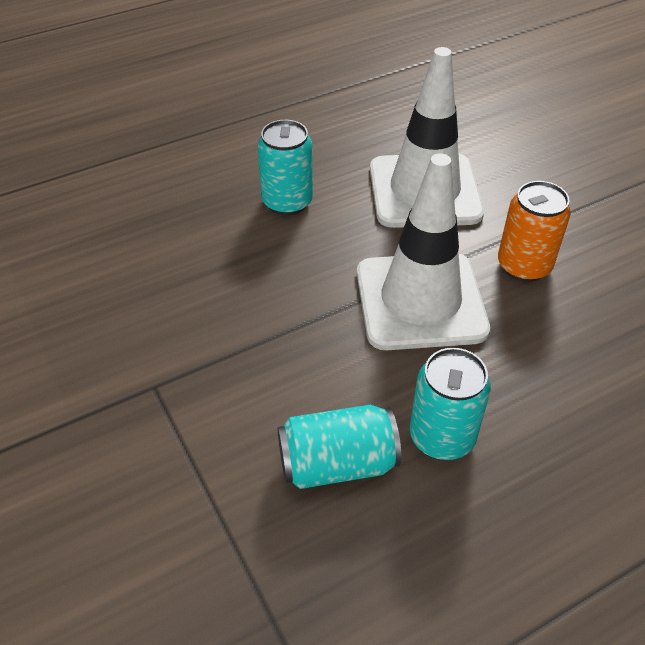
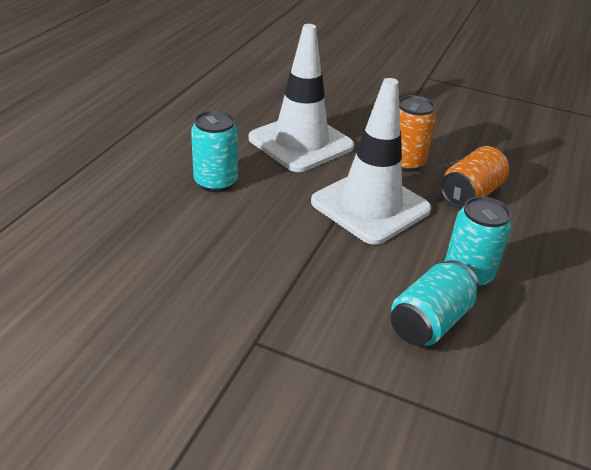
camera: 40 degrees left, 10 degrees down
(563, 343) = (470, 194): none -> orange can

